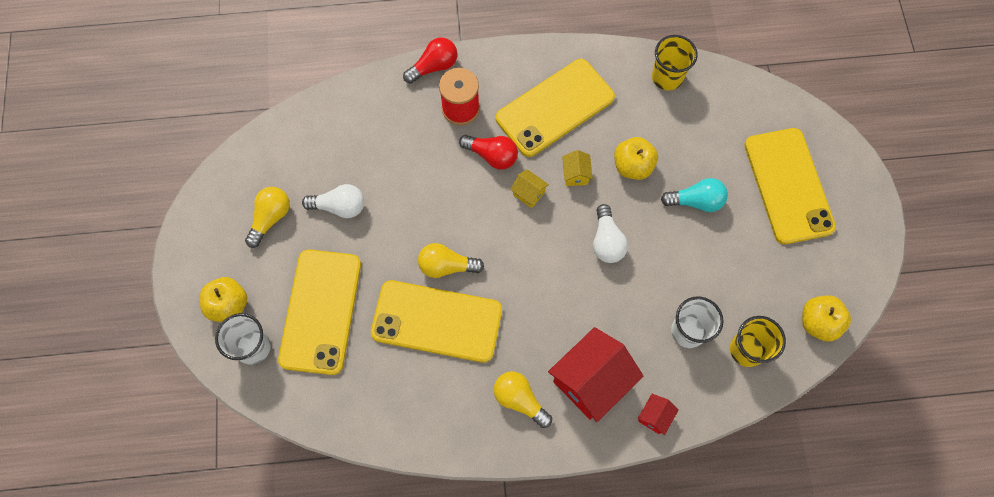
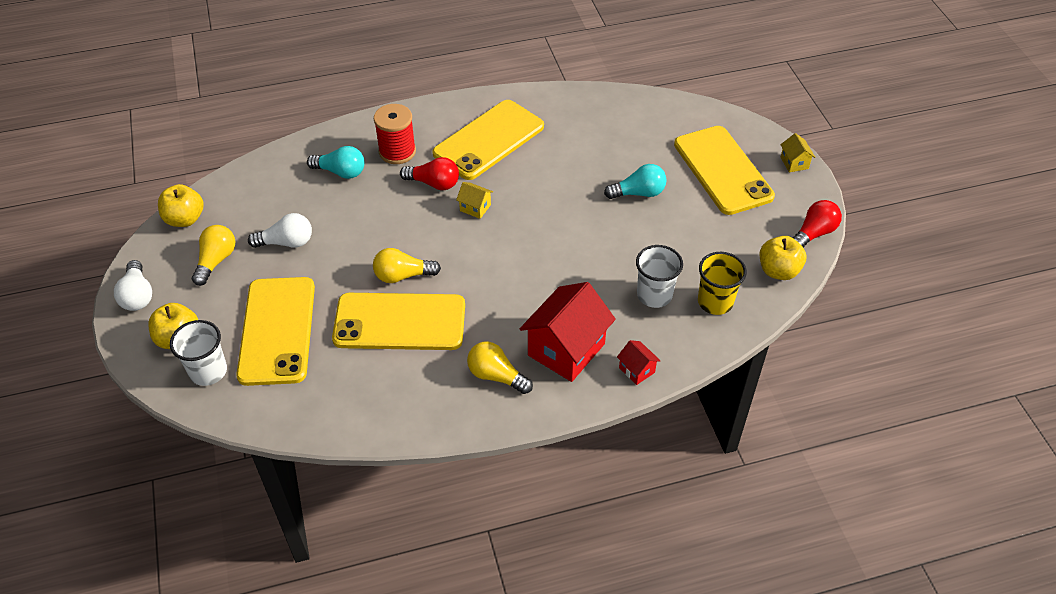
camera: 10 degrees left, 20 degrees down
(401, 126) = (340, 172): none -> turquoise light bulb
(434, 66) = (366, 123): red light bulb -> red light bulb (813, 233)
(575, 174) = (518, 187): yellow house -> yellow house (794, 163)
(606, 241) = (559, 235): white light bulb -> white light bulb (137, 295)
(632, 166) = (572, 174): yellow apple -> yellow apple (185, 219)
(654, 416) = (636, 370): red house -> red house turned 60 degrees counterclockwise
(667, 77) = (590, 105): yellow cup -> none

